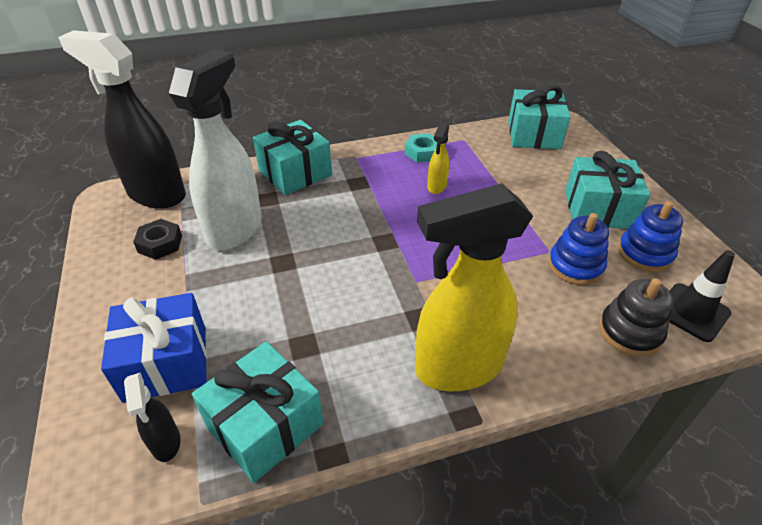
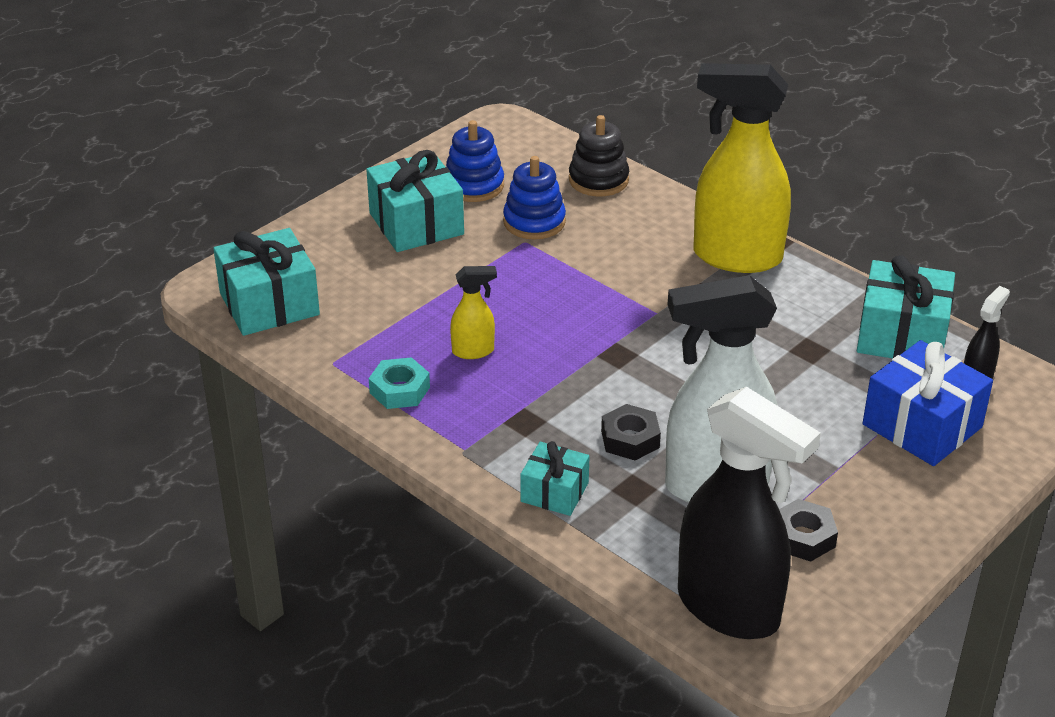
camera: 120 degrees left, 5 degrees down
(156, 194) = (729, 609): black spray bottle -> black spray bottle turned 45 degrees counterclockwise
(295, 173) = (554, 492): turquoise gift -> turquoise gift, size x0.59
(305, 214) = (630, 439): none -> black nut
(457, 368) = (736, 257): yellow spray bottle -> yellow spray bottle turned 150 degrees clockwise
(692, 312) = (539, 153): black traffic cone -> none

